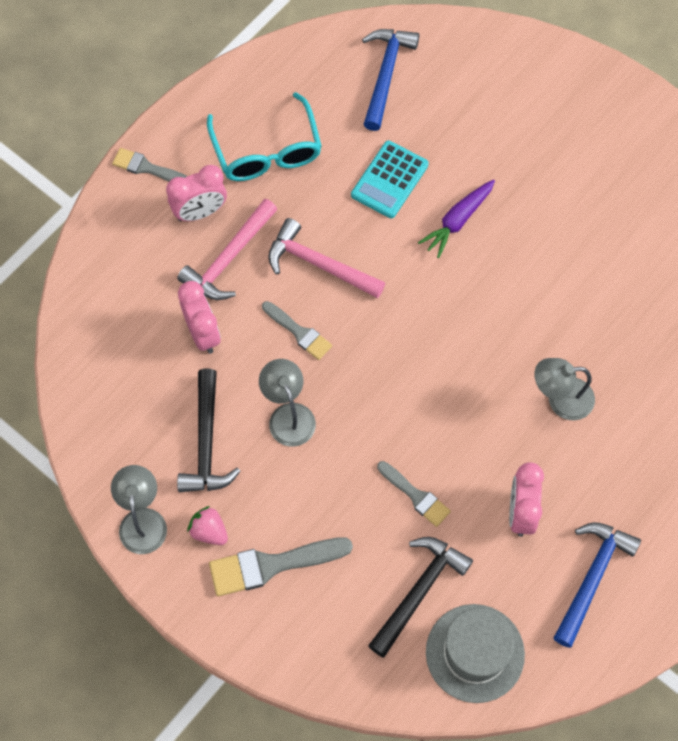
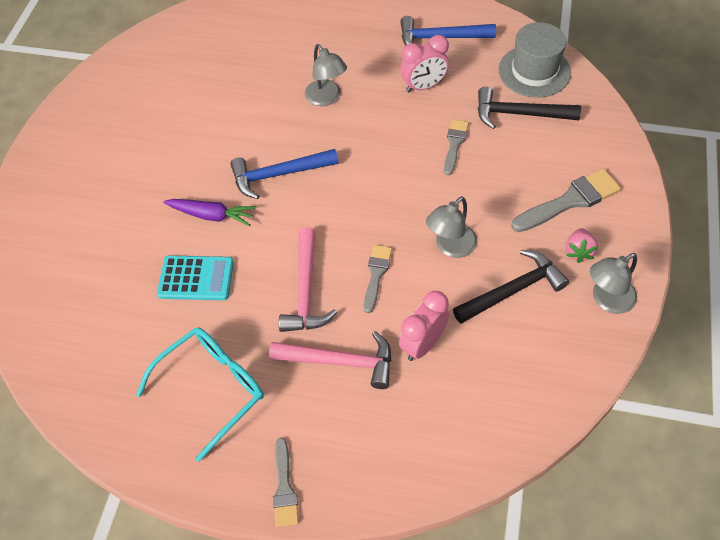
camera: 115 degrees left, 10 degrees down
(200, 212) = (307, 411): pink clock -> none
(272, 565) = (570, 201): grey brush -> grey brush turned 75 degrees counterclockwise
(385, 74) = (84, 332): blue hammer -> blue hammer (279, 175)

